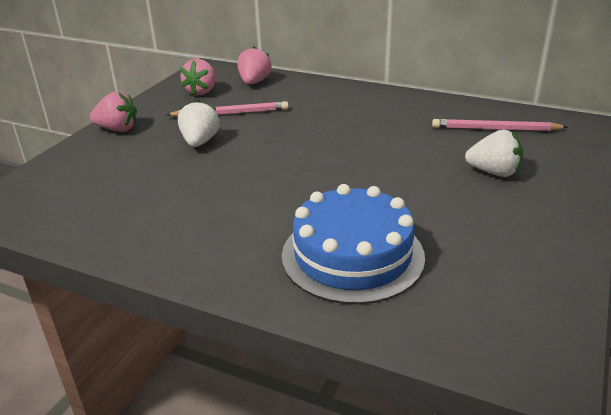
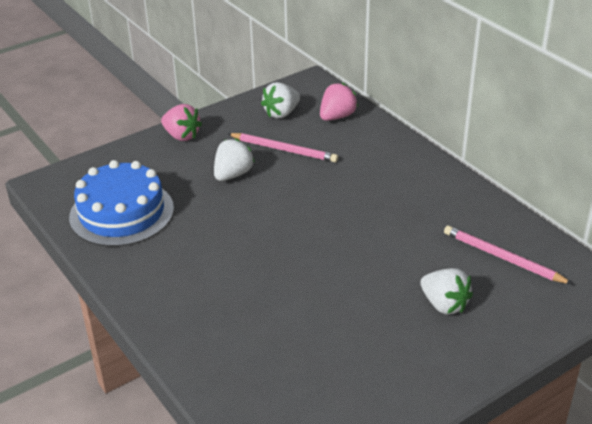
camera: 30 degrees right, 5 degrees up
(202, 91) = (281, 113): pink strawberry -> white strawberry
(352, 255) = (249, 333): blue cake -> blue cake (122, 212)

